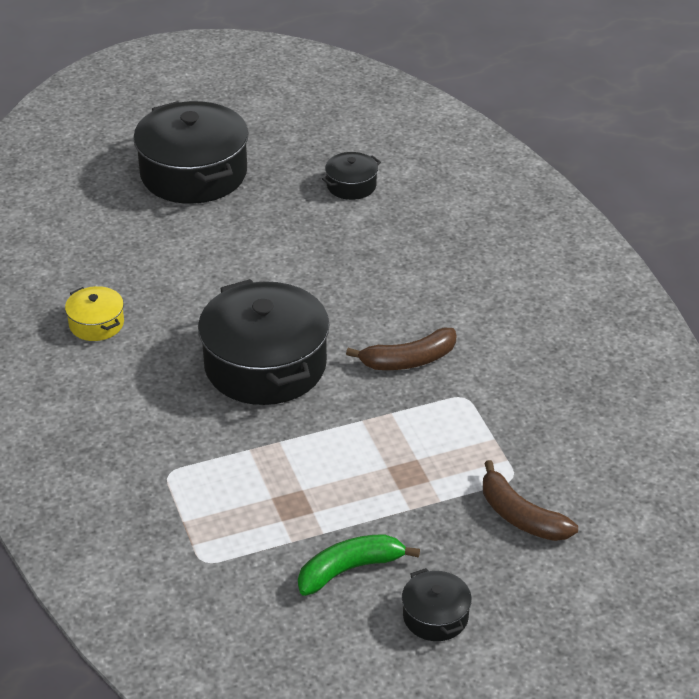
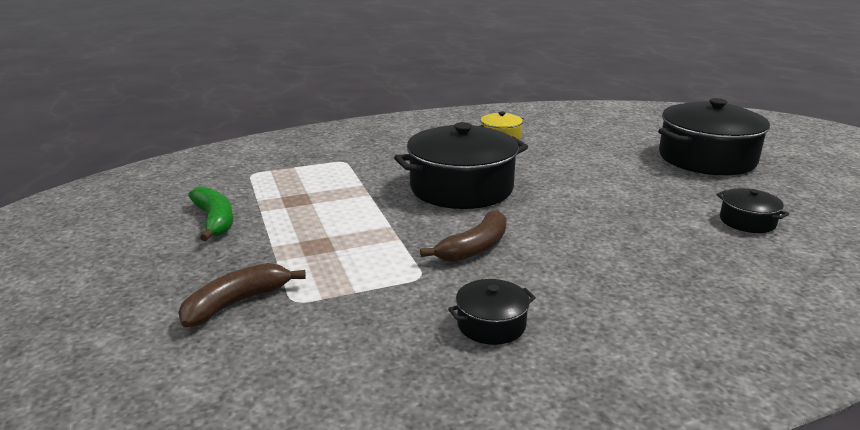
camera: 90 degrees right, 15 degrees down
(408, 360) = (474, 248): brown banana -> brown banana turned 120 degrees counterclockwise
(435, 616) = (138, 255): black pot -> black pot (491, 324)

